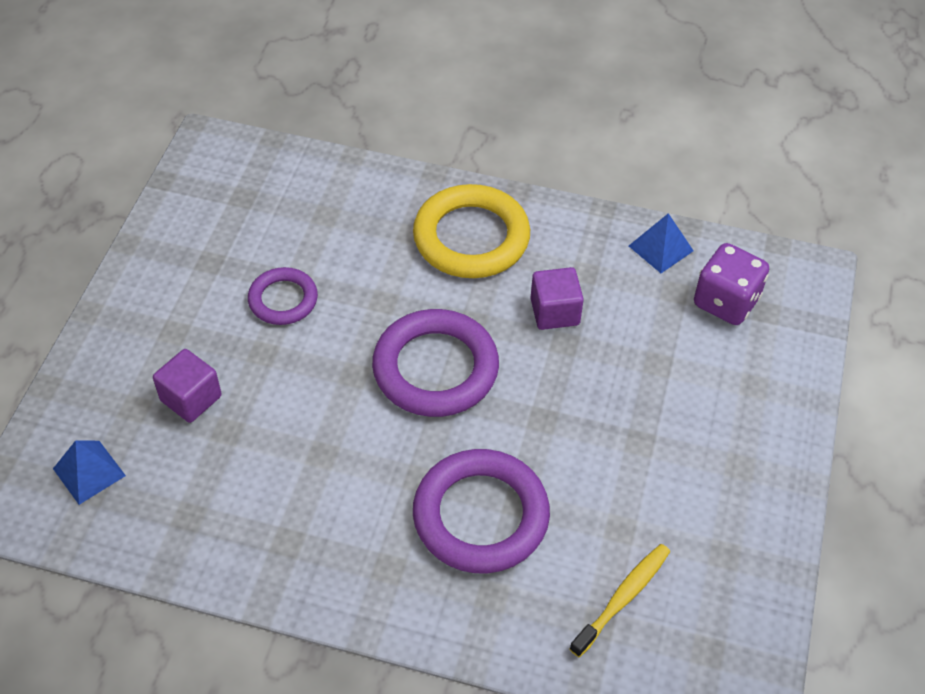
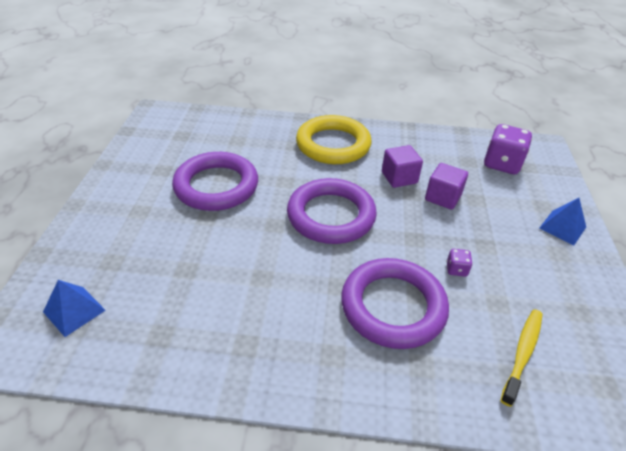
camera: 10 degrees left, 10 degrees down
(191, 398) = (155, 251): purple cube -> purple cube (443, 197)
(283, 300) = (216, 186): purple ring -> purple ring, size x1.74
(584, 474) = (456, 269): none -> purple dice
(661, 248) = (450, 141): blue pyramid -> blue pyramid (562, 227)

